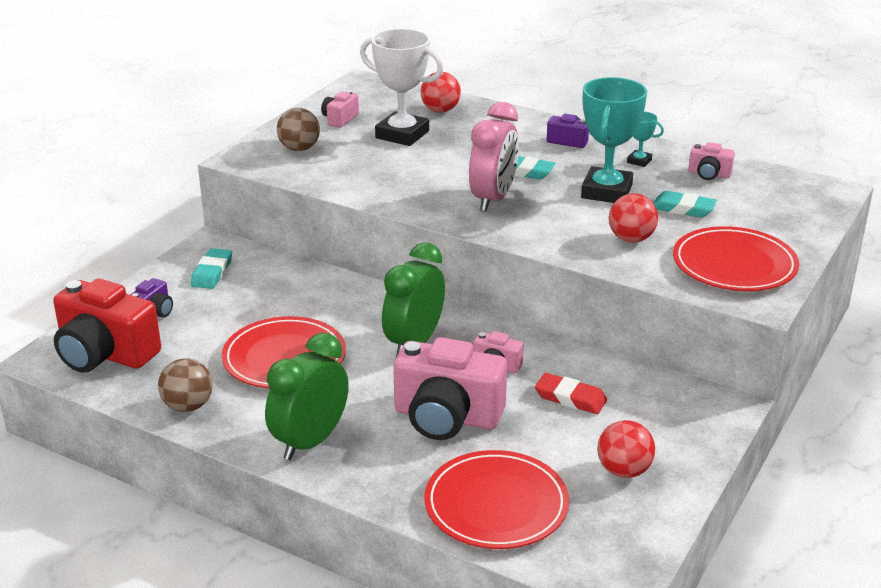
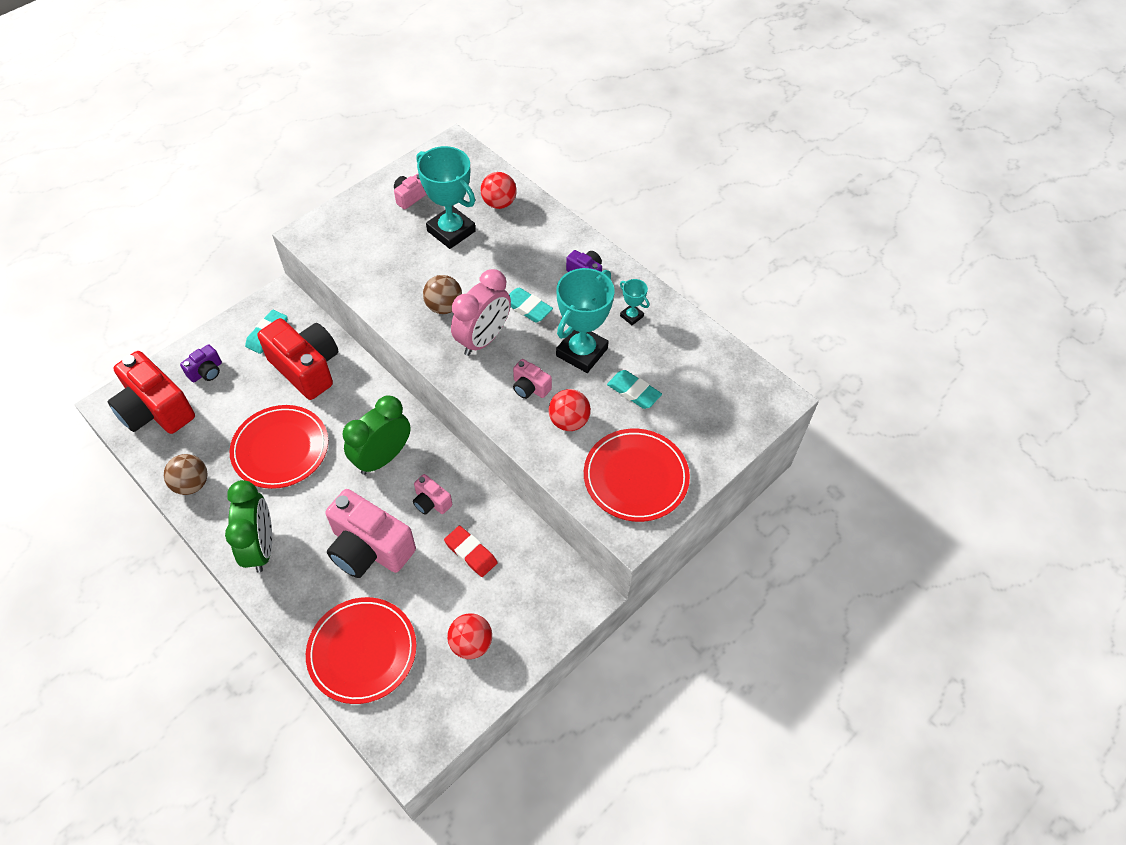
camera: 15 degrees right, 25 degrees up
(276, 290) = (306, 368): none -> red camera
(299, 149) = (359, 231): brown ball -> brown ball (444, 307)
(310, 442) = (261, 547): green clock -> green clock turned 120 degrees clockwise
(402, 134) = (451, 231): white trophy -> turquoise trophy
(709, 174) = (682, 349): pink camera -> pink camera (530, 387)

